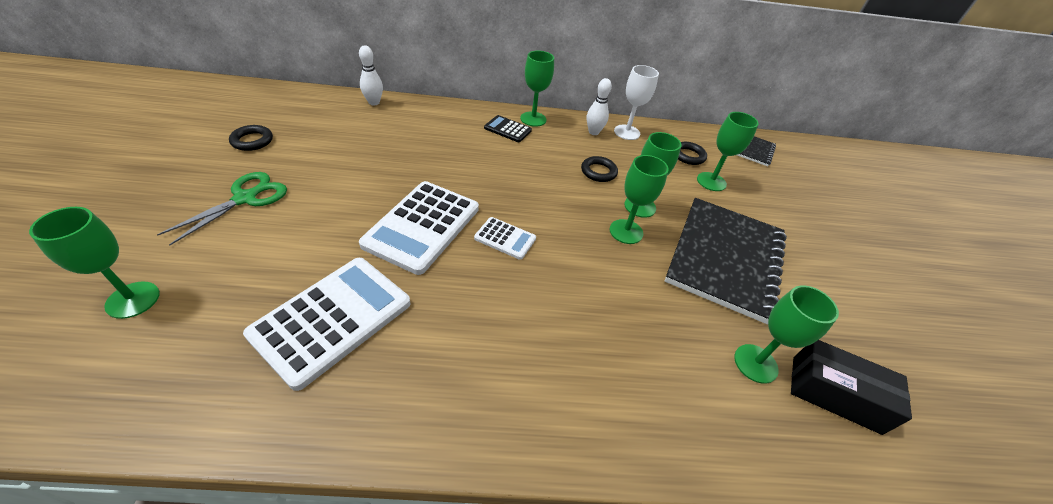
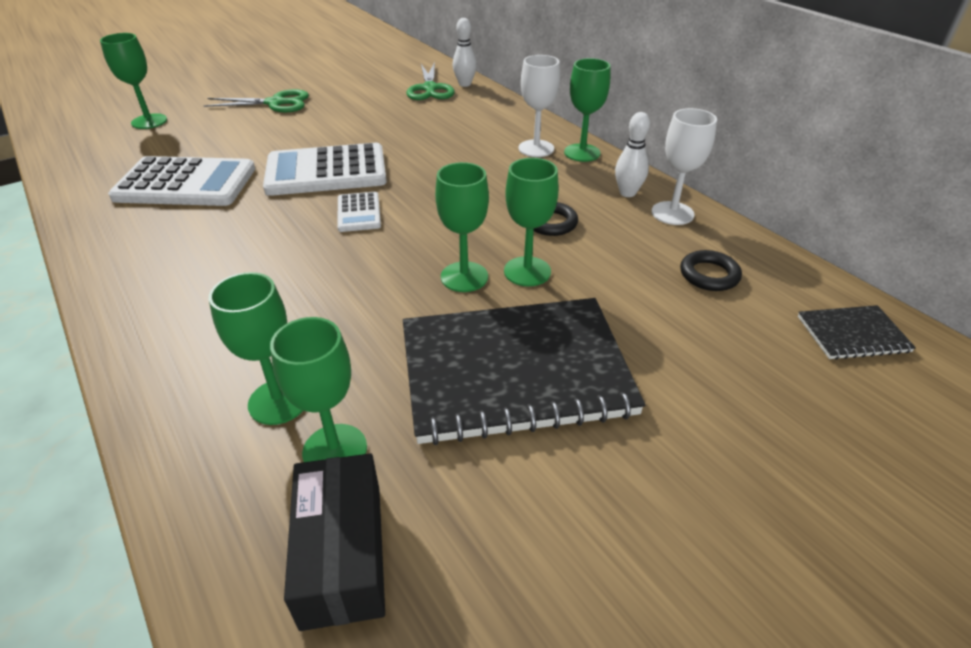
camera: 60 degrees right, 5 degrees down
(252, 141) = (341, 75): black ring -> none
(356, 118) = (430, 88): none -> green scissors
(507, 129) = (536, 148): black calculator -> white goblet
(711, 181) = (679, 312): green goblet -> green goblet (278, 401)

